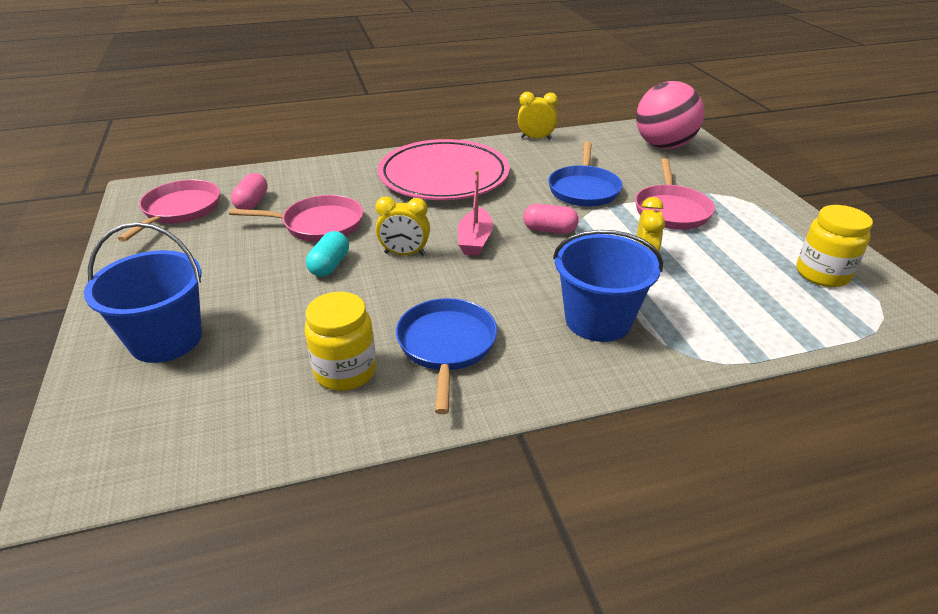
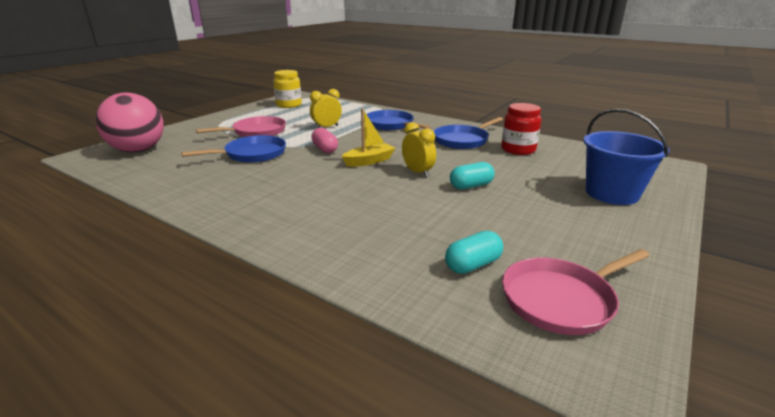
camera: 130 degrees left, 10 degrees down
(252, 202) = (473, 265): pink capsule -> turquoise capsule
(318, 224) = (441, 213): pink pan -> none
(345, 371) = (518, 150): yellow jar -> red jar
(444, 176) = (288, 201): pink plate -> none
(475, 240) = (369, 161): pink boat -> yellow boat
(536, 138) = (153, 193): yellow clock -> none
(598, 320) = (391, 125): blue bucket -> blue pan

